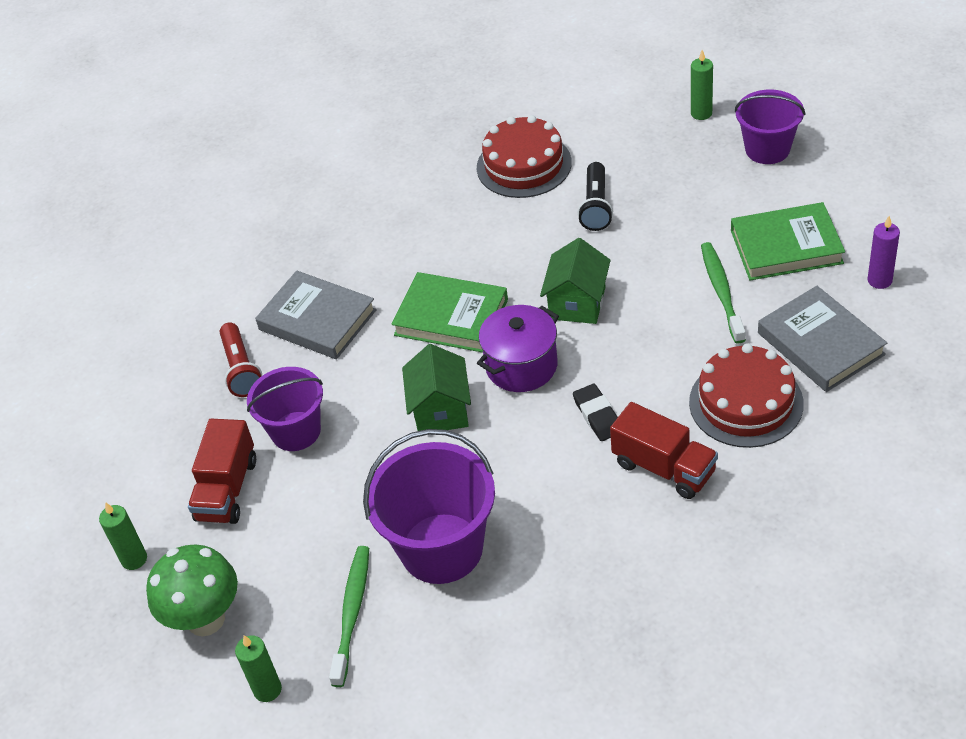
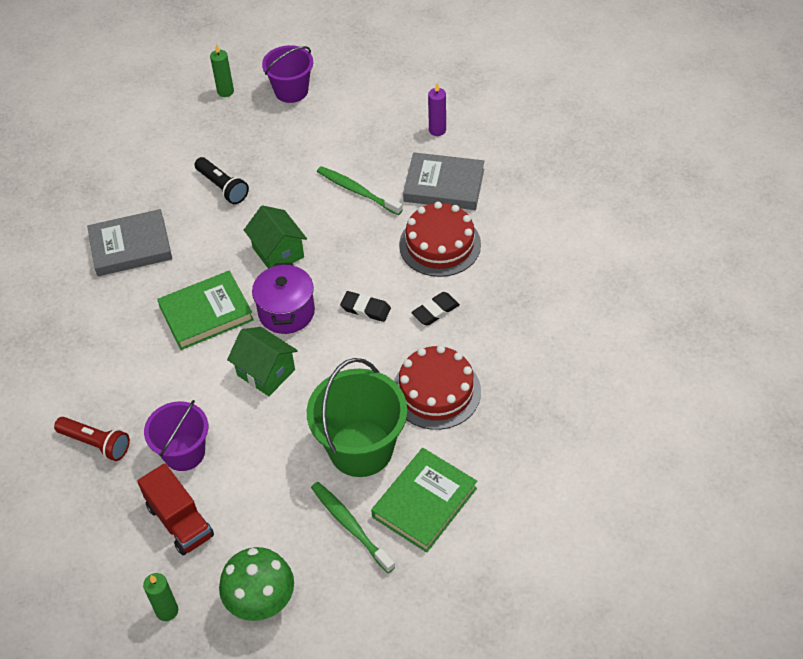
camera: 50 degrees left, 5 degrees up
(267, 689) = (351, 608): green candle -> none
(317, 320) = (114, 376): grey book -> grey book (131, 246)
(441, 548) = (361, 449): purple bucket -> green bucket
(524, 165) = (143, 190): red cake -> red cake (436, 391)
(664, 468) = (435, 311): red truck -> black eraser
(786, 247) = (365, 142): green book -> green book (424, 502)

